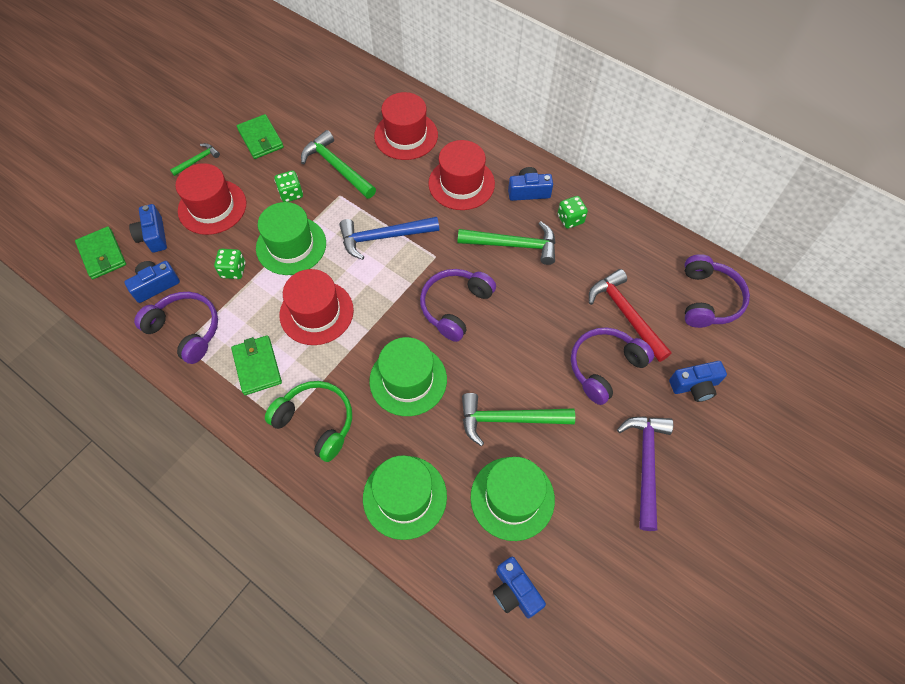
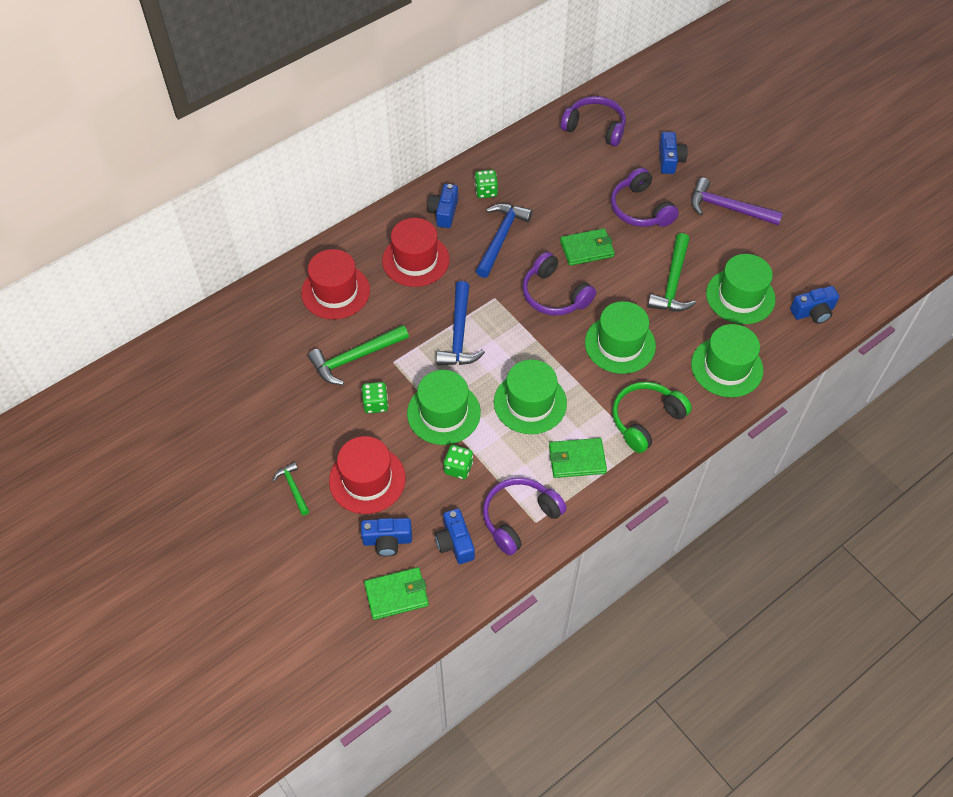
camera: 75 degrees left, 5 degrees down
(261, 139) = (286, 422): green wallet -> green wallet (587, 249)
(316, 312) = (530, 402): red hat -> green hat
(513, 245) = (500, 238): green hammer -> blue hammer
(625, 314) = (595, 182): red hammer -> none

